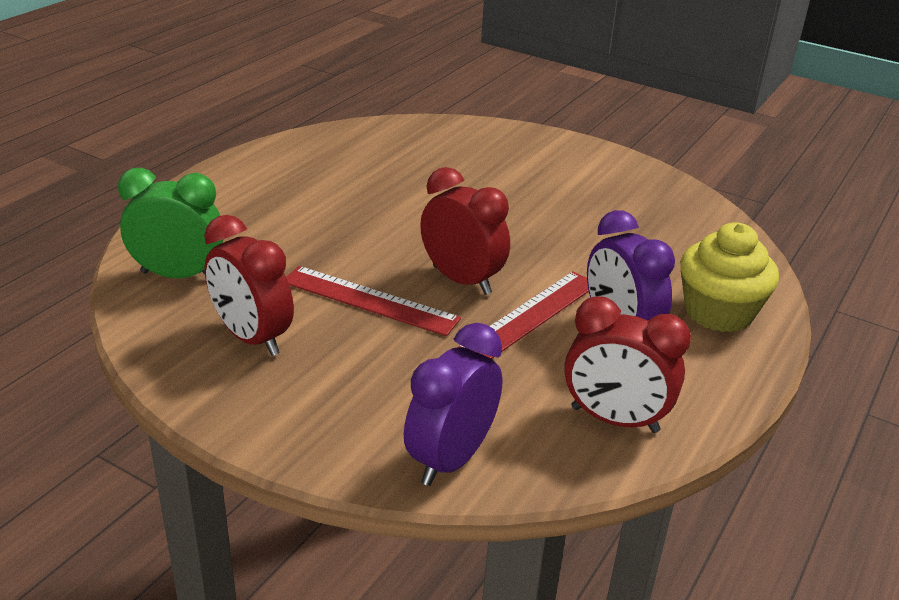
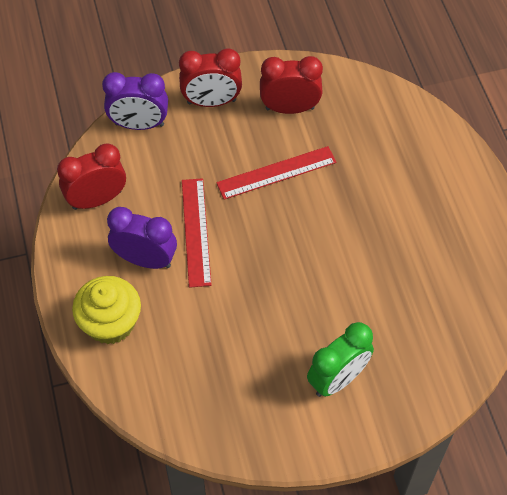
camera: 135 degrees right, 25 degrees up
(178, 275) = (374, 109): green clock -> green clock (337, 379)
(451, 459) = (139, 124): purple clock -> purple clock turned 105 degrees clockwise
(461, 280) = (255, 226): red clock -> red clock (211, 102)

